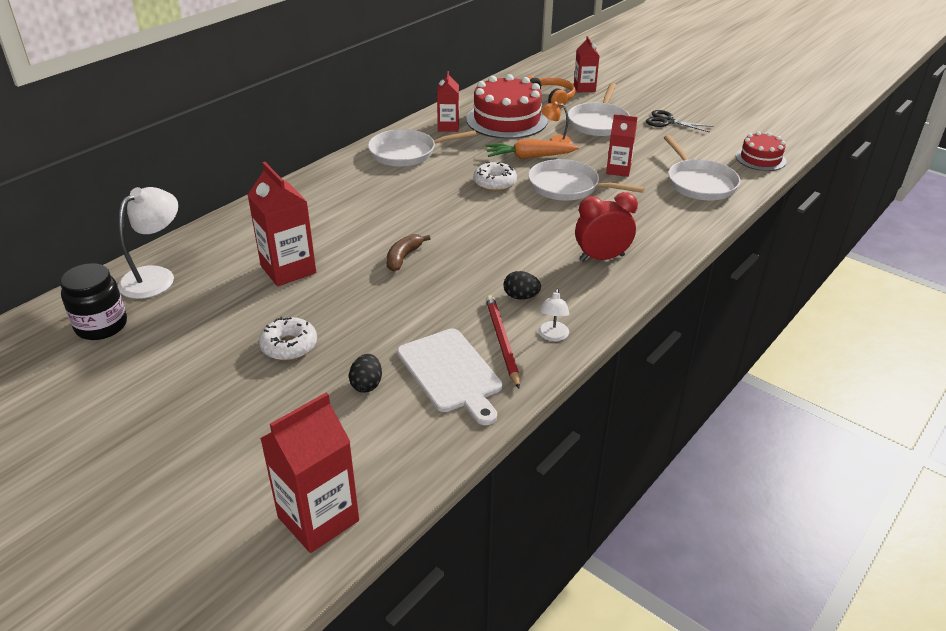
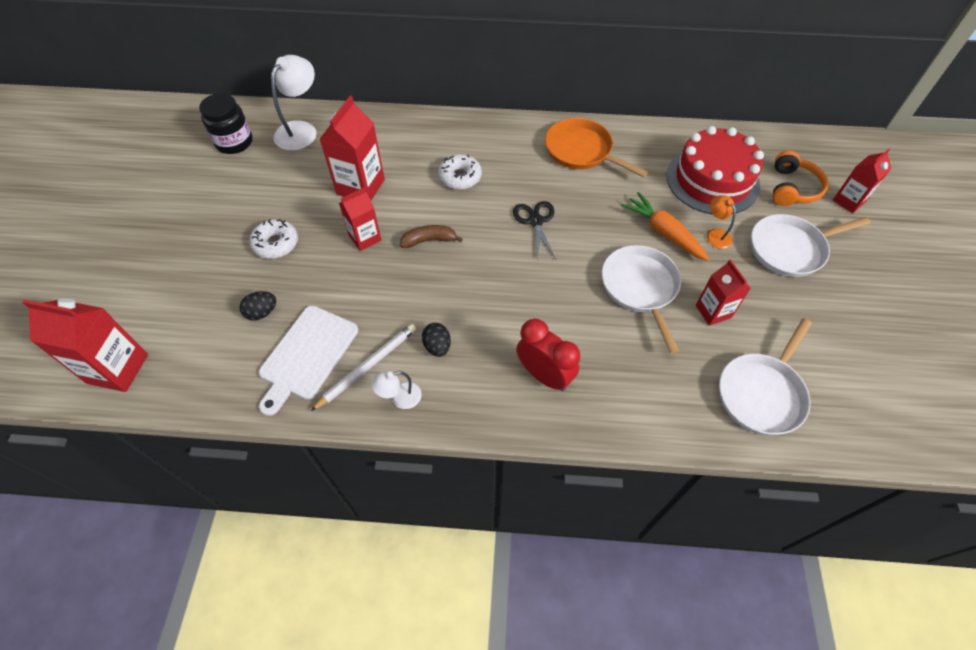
camera: 55 degrees right, 20 degrees up
(156, 277) = (301, 130): white lamp -> white lamp turned 60 degrees counterclockwise
(407, 153) = (581, 151): white pan -> orange pan
(448, 127) = (653, 150): red carton -> red carton (365, 238)
(495, 183) = (593, 233): white donut -> white donut (460, 177)
(502, 342) = (367, 366): red pencil -> white pencil
(667, 121) = (863, 304): black scissors -> black scissors (535, 221)
(760, 159) = (882, 430): red cake -> none

